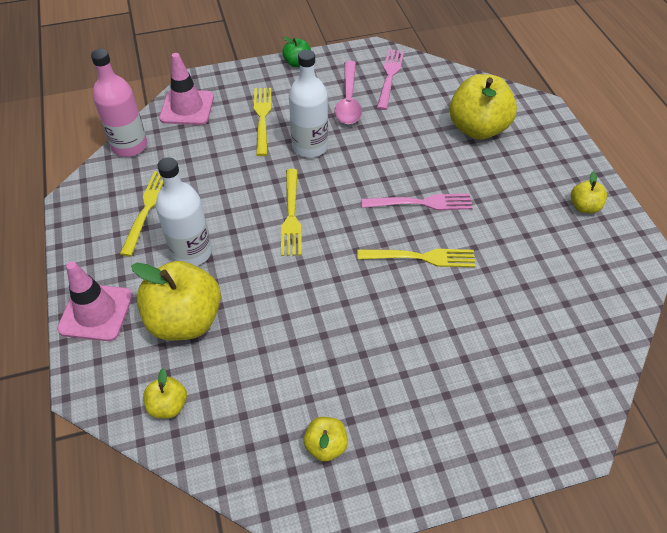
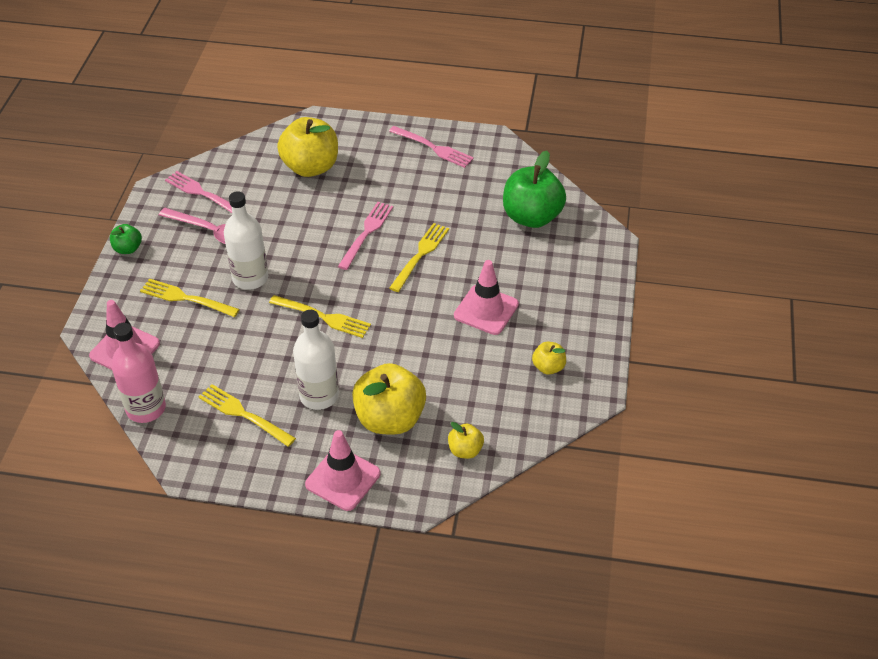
camera: 65 degrees left, 5 degrees down
(378, 347) = (486, 310): none -> pink traffic cone
(552, 337) = (532, 217): none -> green apple
(584, 207) = (433, 148): yellow apple -> pink fork

